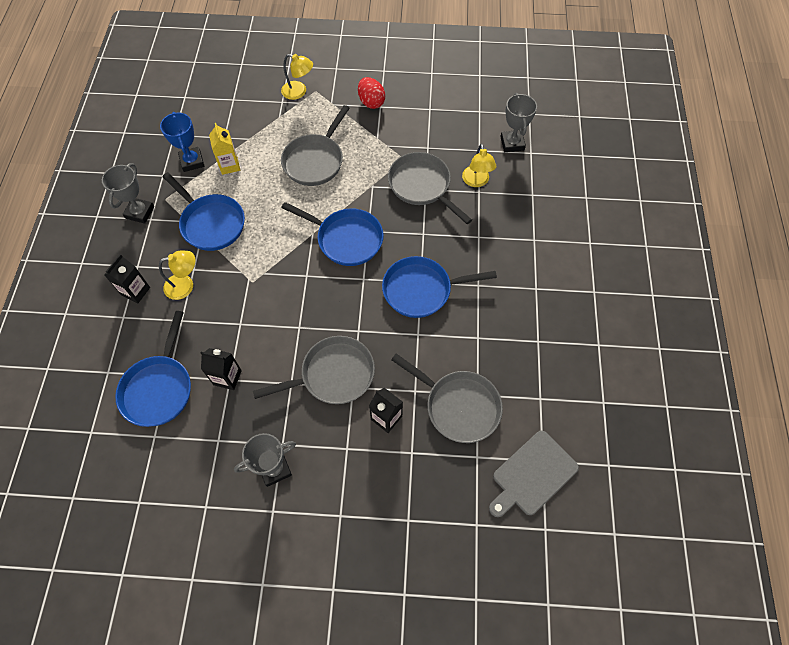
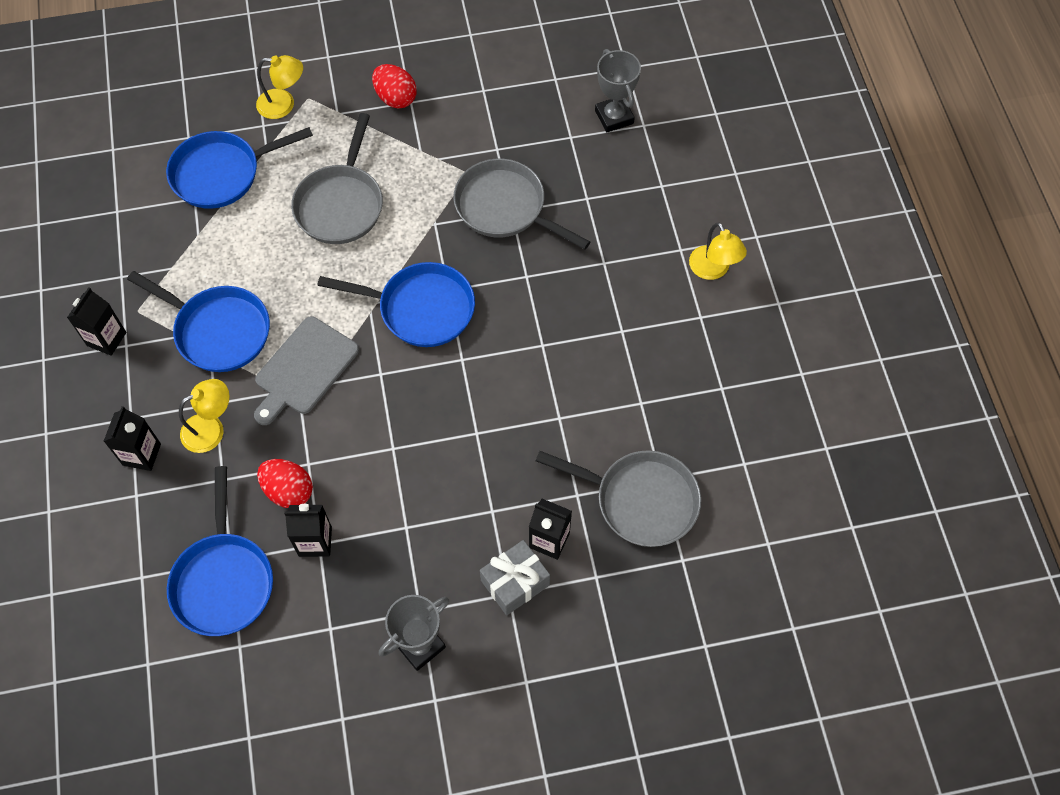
camera: 15 degrees left, 0 degrees up
(140, 212) = (106, 339): grey trophy -> black carton
(192, 161) = (158, 245): blue trophy -> none
(221, 339) = (288, 491): none -> red egg
(229, 165) = (216, 239): yellow carton -> none
(333, 375) = (460, 501): grey pan -> none
(353, 442) = (515, 583): none -> grey gift
(421, 290) = (547, 356): blue pan -> blue pan (222, 173)
(476, 181) = (579, 184): yellow lamp -> yellow lamp (713, 270)
(532, 475) = (759, 564): grey cutting board -> grey cutting board (304, 369)

